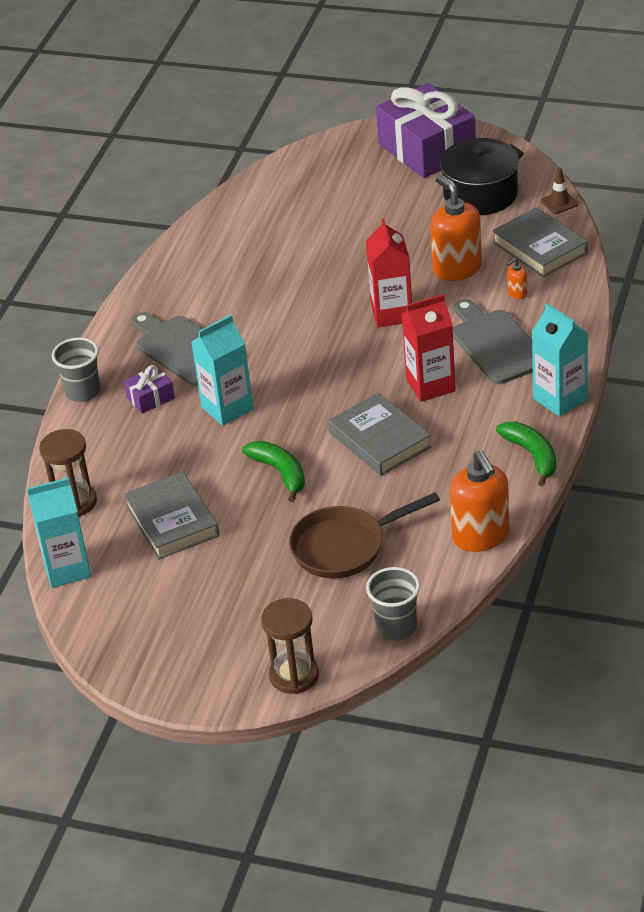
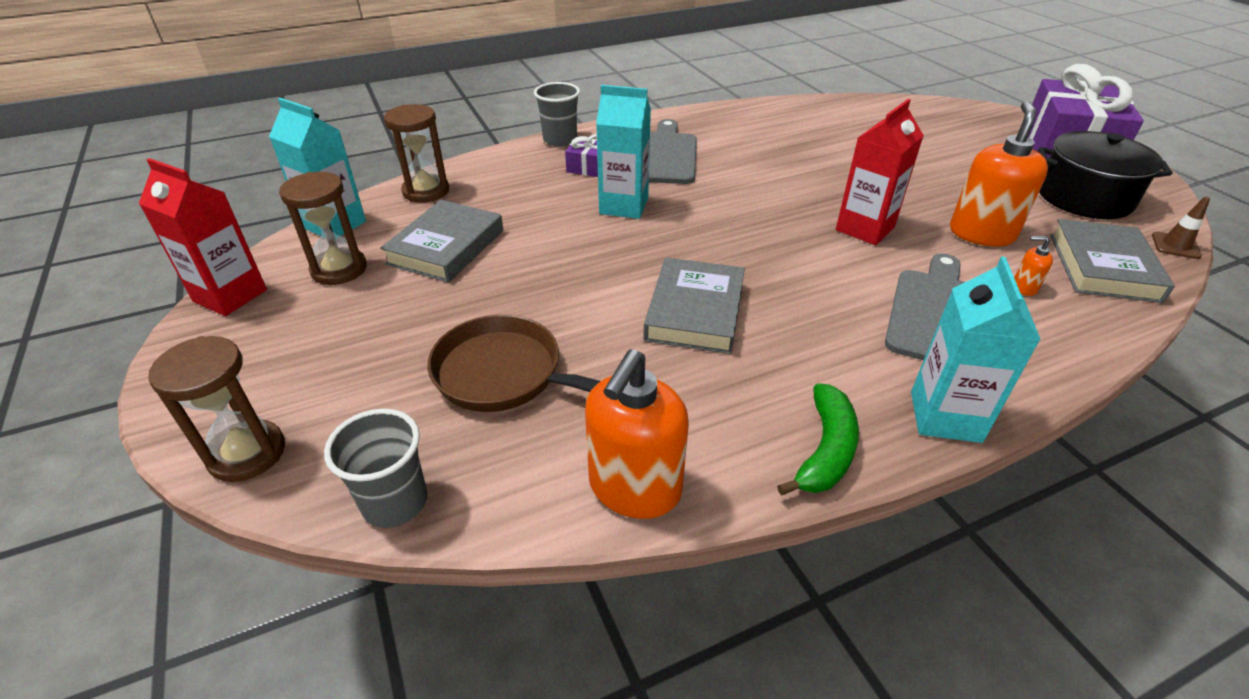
camera: 45 degrees right, 0 degrees up
(137, 585) = (339, 269): none -> brown hourglass
(280, 473) = (574, 274): green banana -> none
(430, 385) = (815, 303): red carton -> red carton (230, 295)

